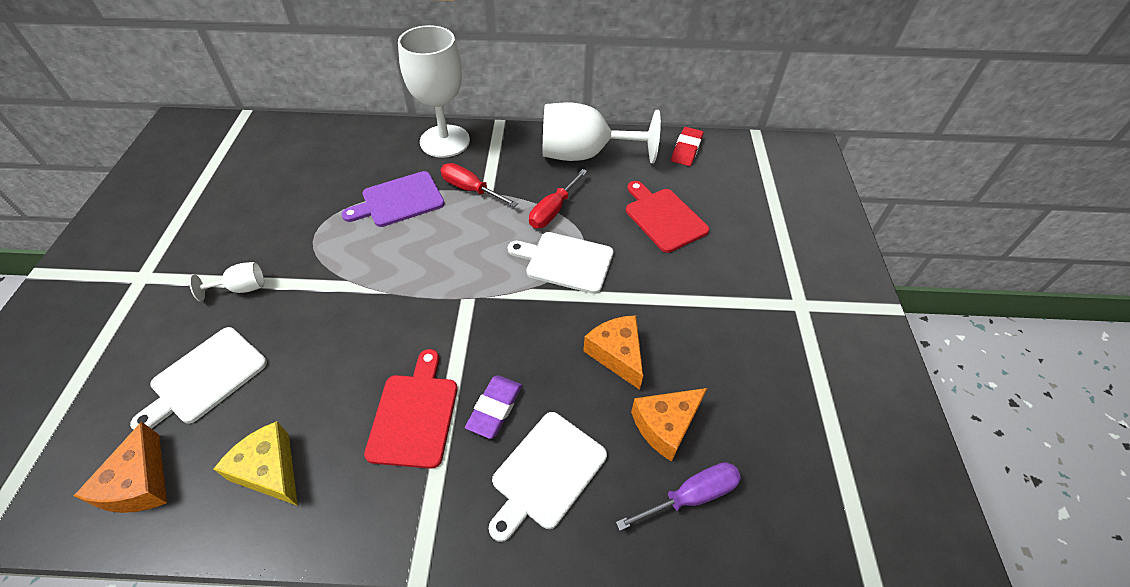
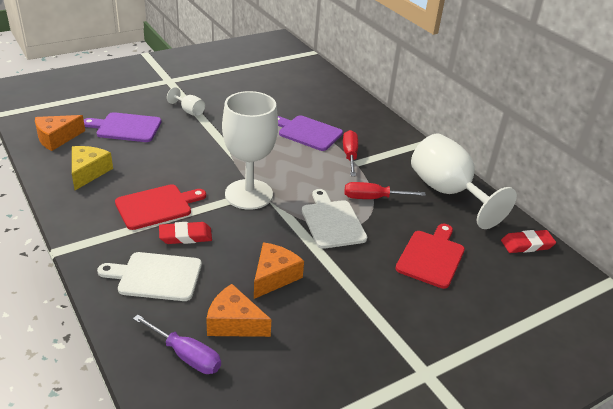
camera: 55 degrees right, 15 degrees down
(205, 377) = (126, 127): white cutting board -> purple cutting board
(445, 141) = (380, 127): white goblet -> white goblet (249, 194)
(494, 408) = (185, 236): purple eraser -> red eraser

